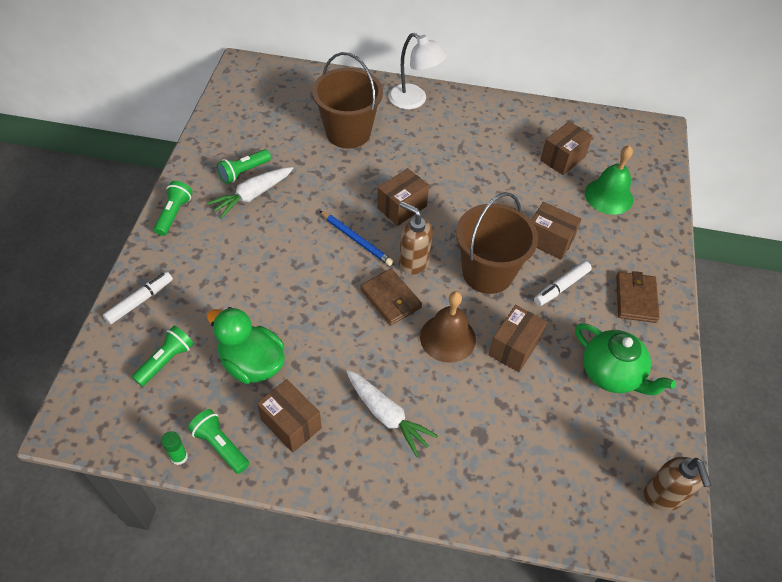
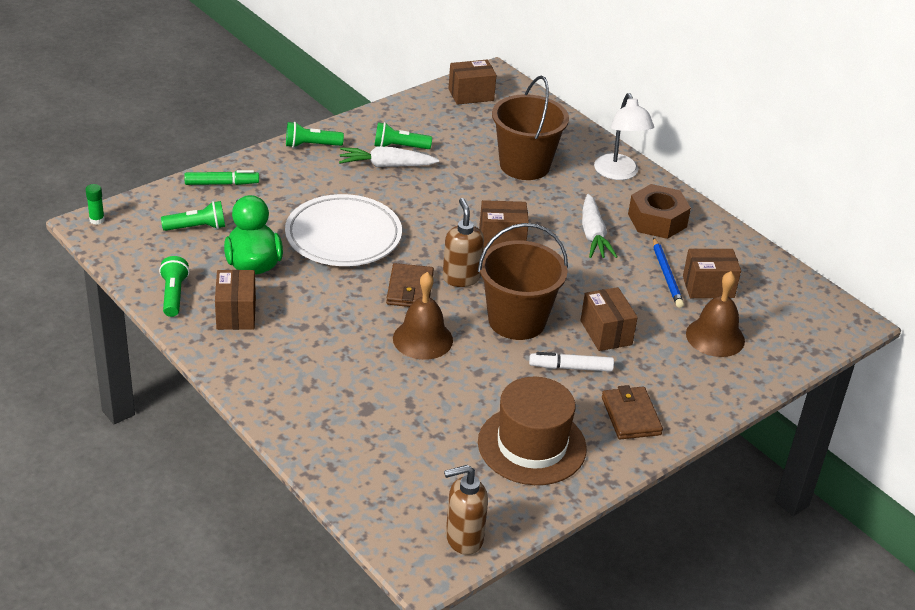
camera: 40 degrees right, 15 degrees down
(140, 301) = (222, 184): white marker -> green marker
(174, 214) = (311, 145): green flashlight -> green flashlight turned 150 degrees counterclockwise
(179, 457) = (140, 284): green glue stick -> green glue stick (97, 220)
(291, 285) = (343, 236): none -> white plate
(356, 240) = (433, 238): blue pencil -> blue pencil (666, 275)
(387, 415) = (311, 353): white carrot -> white carrot (593, 235)
(477, 124) = (657, 220): none -> brown nut
(514, 347) = (470, 378): brown box -> brown box (471, 95)
(608, 196) = (715, 337): green bell -> brown bell
(611, 374) = (532, 445): green teapot -> brown hat
(635, 299) = (630, 416): brown wallet -> brown wallet turned 60 degrees counterclockwise
(663, 496) = (463, 539): brown soap dispenser -> brown soap dispenser turned 45 degrees clockwise

